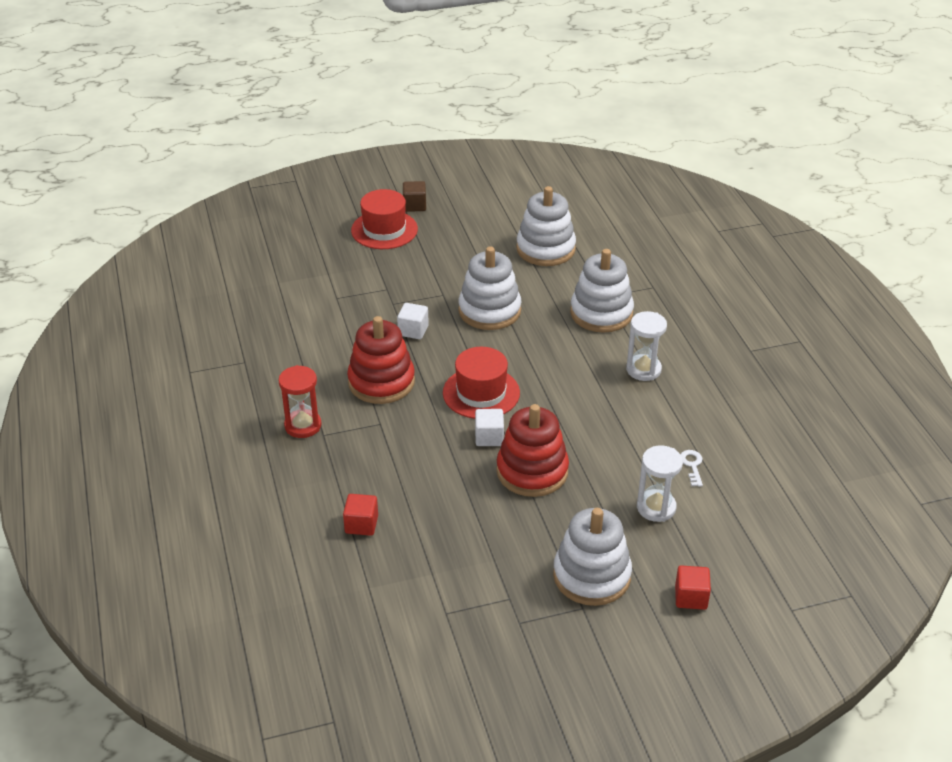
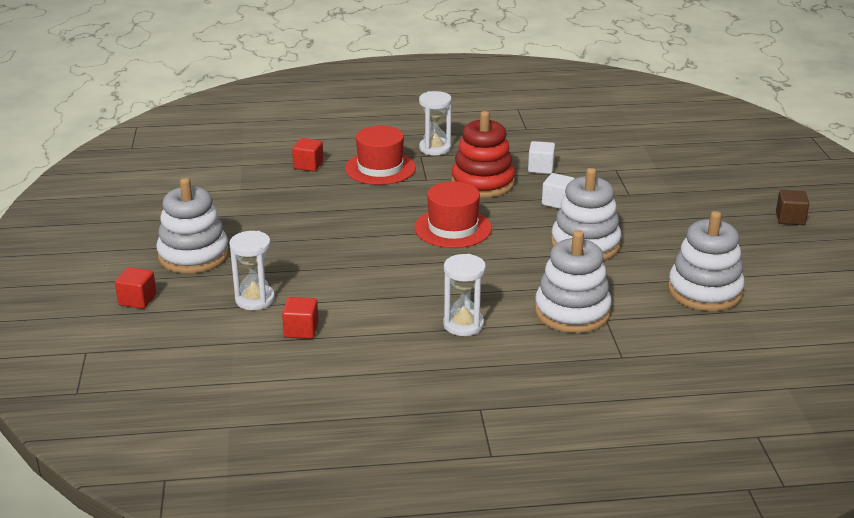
camera: 100 degrees right, 10 degrees down
(303, 426) = (435, 148): red hourglass -> white hourglass
(384, 230) = (738, 199): red hat -> red hat (380, 168)
(489, 437) = (388, 226): white cube -> white cube (541, 168)
(532, 471) = (334, 242): red stacking toy -> none
(692, 465) = (301, 330): white key -> red cube

